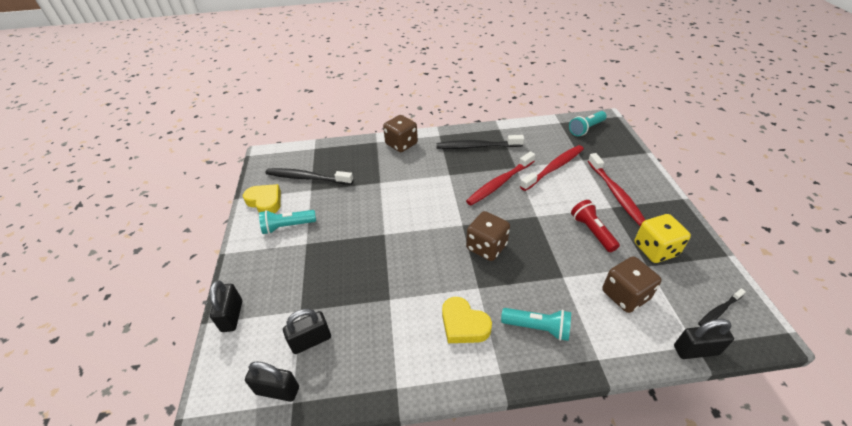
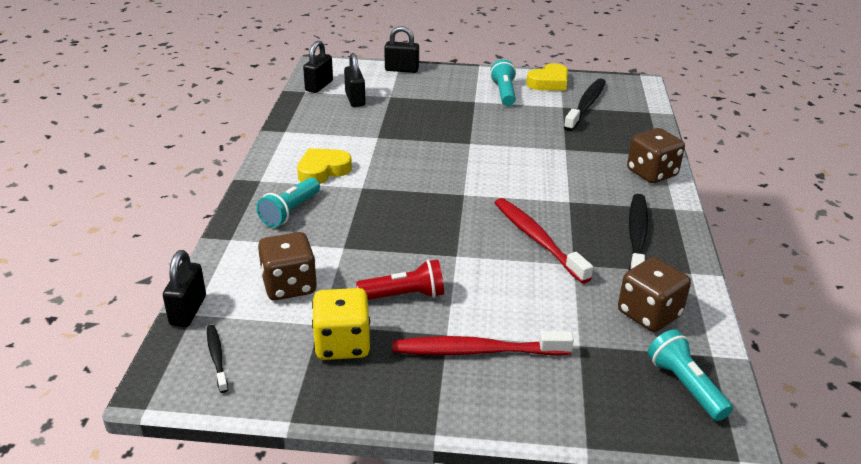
camera: 100 degrees right, 10 degrees down
(486, 247) = (418, 204): brown dice -> brown dice (649, 314)
(554, 168) = (562, 303): red toothbrush -> none

